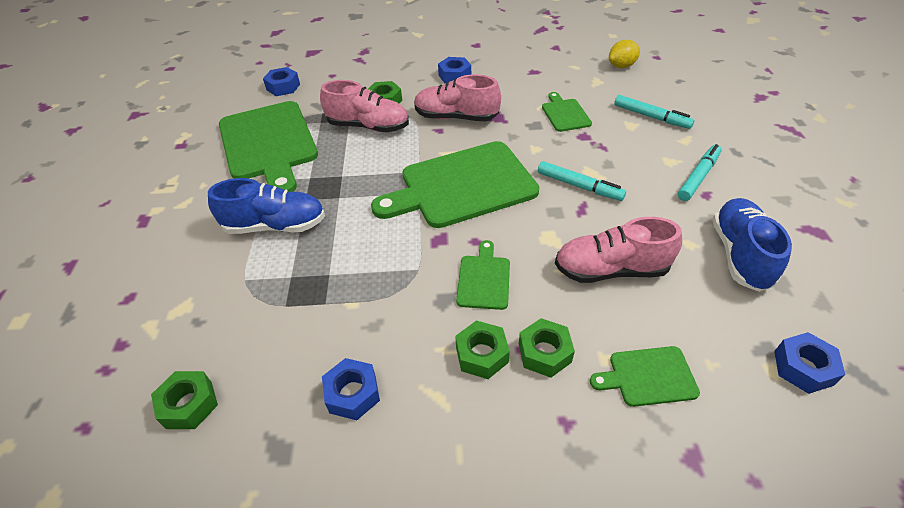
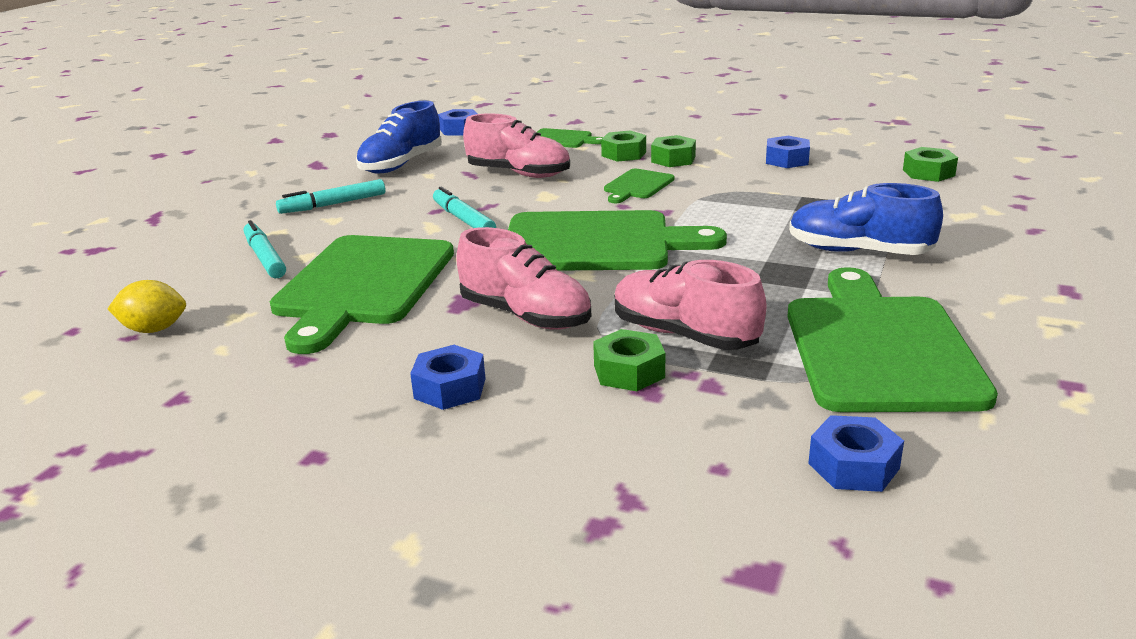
camera: 155 degrees left, 20 degrees down
(565, 114) = (363, 285): green cutting board -> green cutting board, size x2.17

